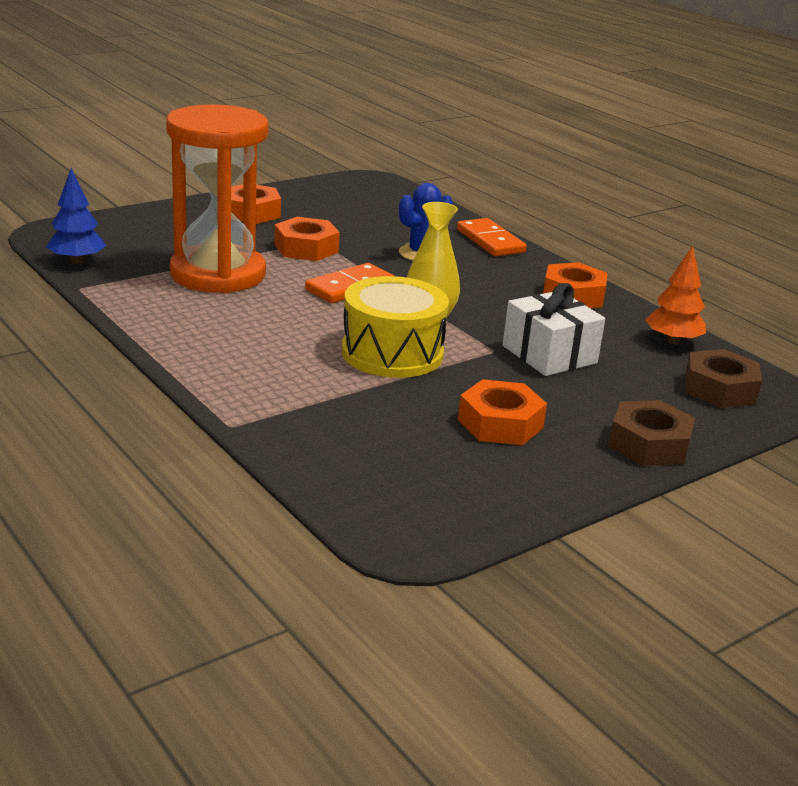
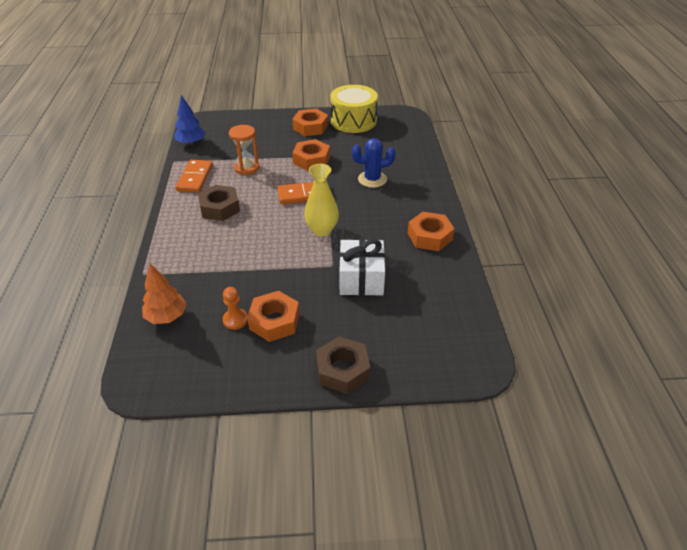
camera: 35 degrees right, 15 degrees up
(218, 274) = (246, 168): orange hourglass -> orange hourglass, size x0.47
(392, 353) = (274, 249): yellow drum -> yellow drum (353, 121)
(446, 437) = (235, 320): none -> orange pawn
(490, 241) = (425, 179): orange domino -> orange domino (195, 178)
(672, 341) = (454, 293): orange tree -> orange tree (167, 316)
(719, 389) = (440, 343): brown nut -> brown nut (220, 208)

